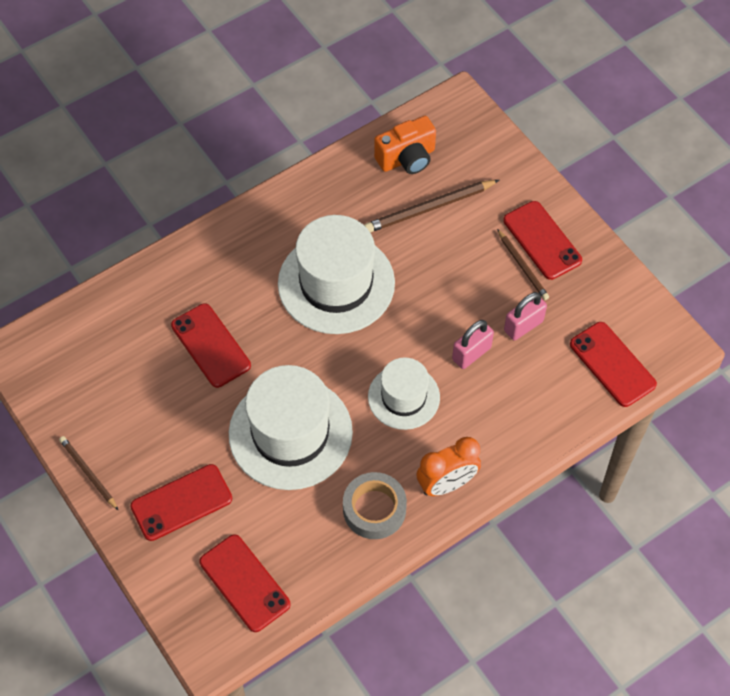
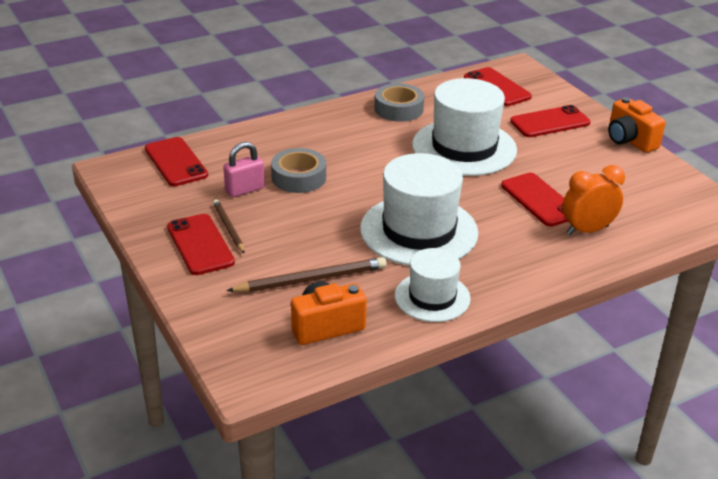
camera: 175 degrees left, 25 degrees down
(88, 473) = (629, 140): brown pencil -> orange camera
(403, 397) = (365, 158): white hat -> white hat (432, 297)
(447, 484) = (340, 115): orange clock -> orange clock (587, 230)
(471, 353) = (298, 177): pink padlock -> grey tape

